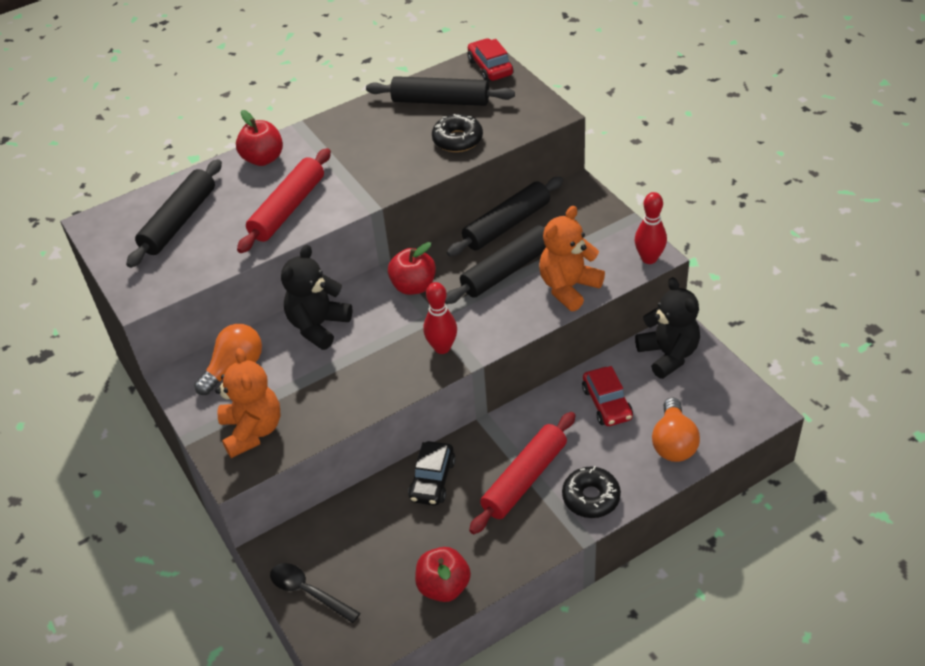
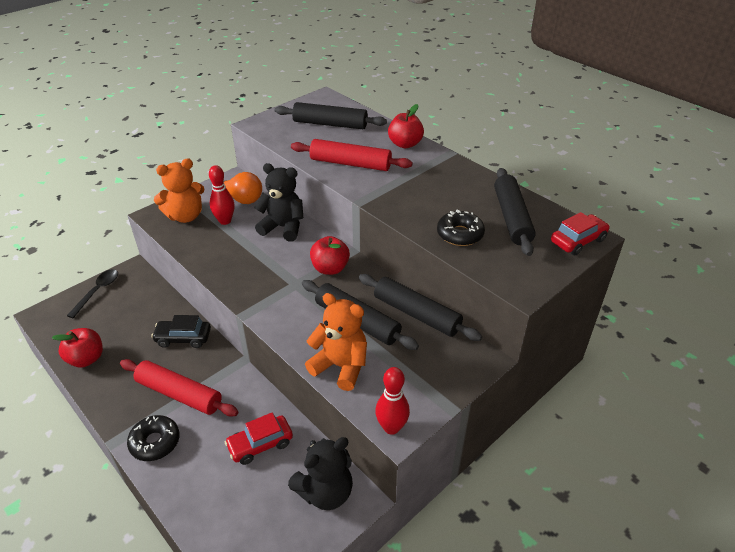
camera: 75 degrees right, 5 degrees down
(442, 348) = (262, 294): red bowling pin -> red bowling pin (225, 221)
(673, 443) = (212, 504): orange light bulb -> none

